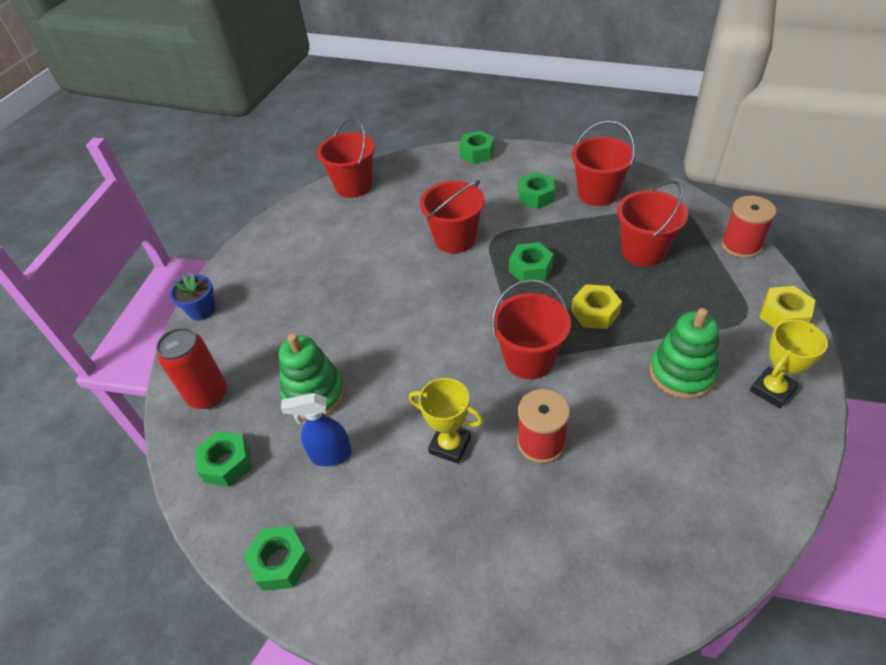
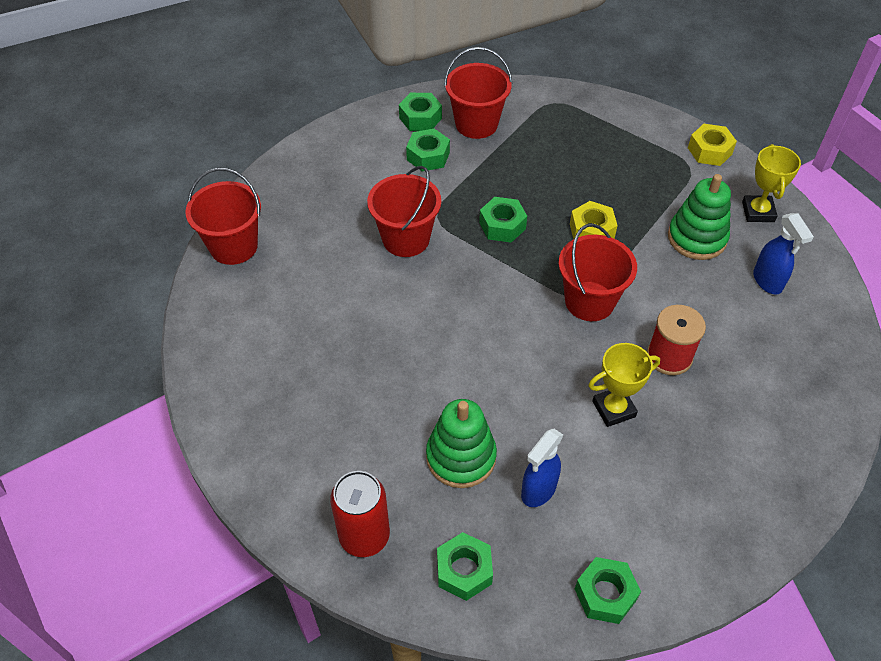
camera: 50 degrees left, 5 degrees up
(202, 310) = (242, 473): blue flower pot -> none
(477, 153) = (320, 142): green nut -> green nut (420, 118)
(643, 251) = (569, 156): red bucket -> none
(708, 450) = (767, 281): none -> blue spray bottle
(741, 245) = (628, 110): red spool -> none

